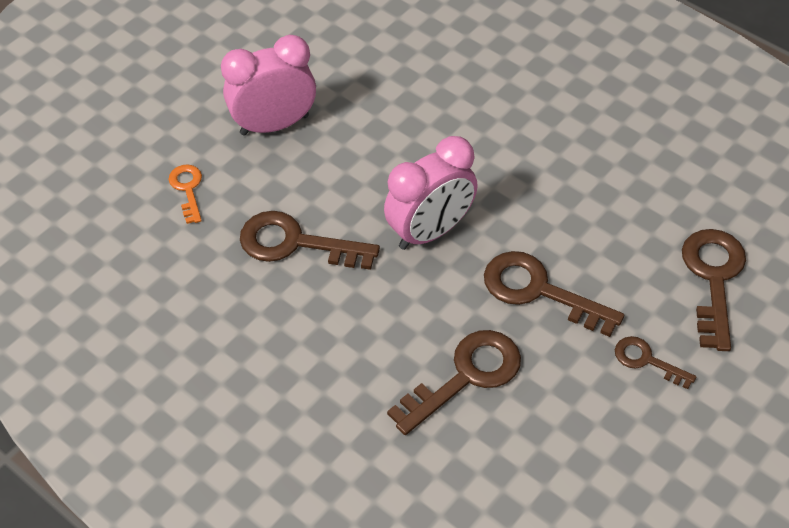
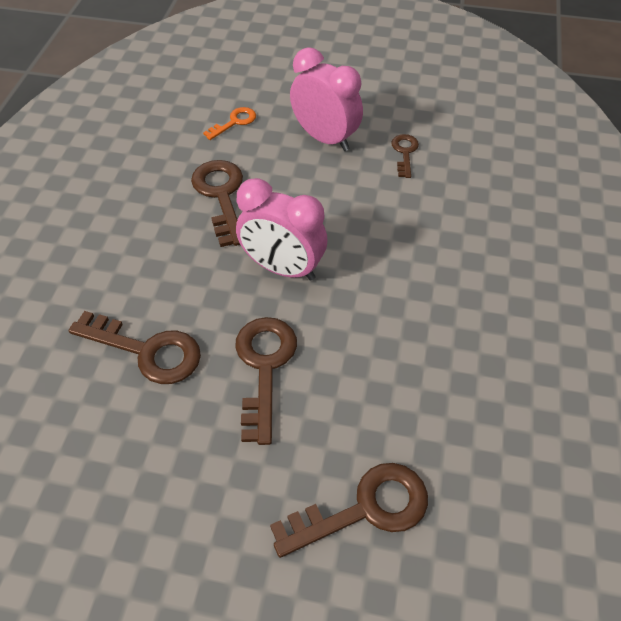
camera: 60 degrees right, 0 degrees up
(646, 360) = (231, 484): brown key -> brown key (404, 152)

